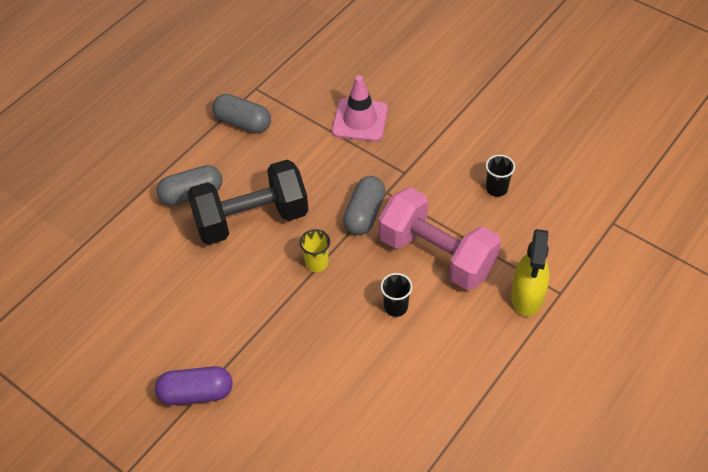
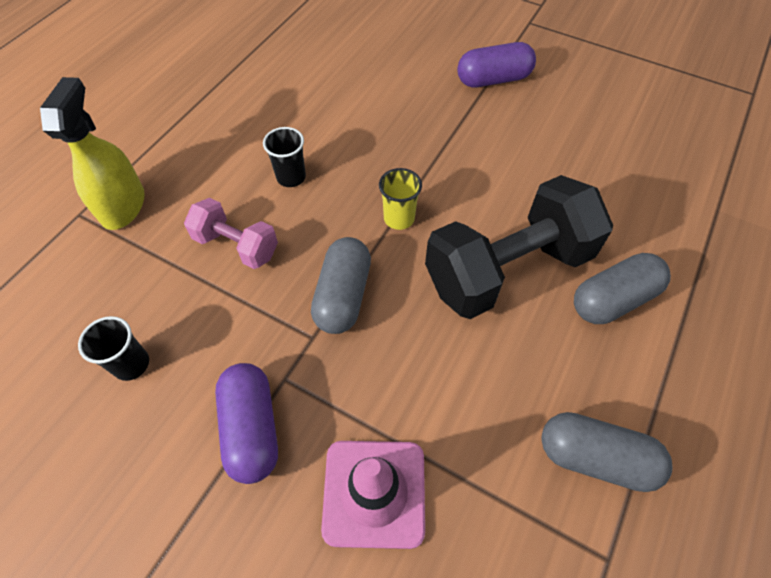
camera: 170 degrees right, 5 degrees up
(423, 151) = (252, 428): none -> purple capsule
(437, 255) = (236, 246): pink dumbbell -> pink dumbbell, size x0.53

